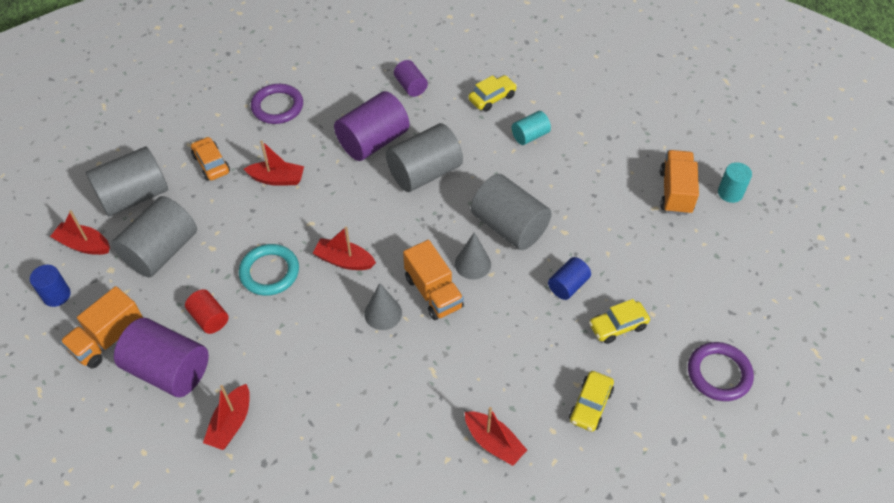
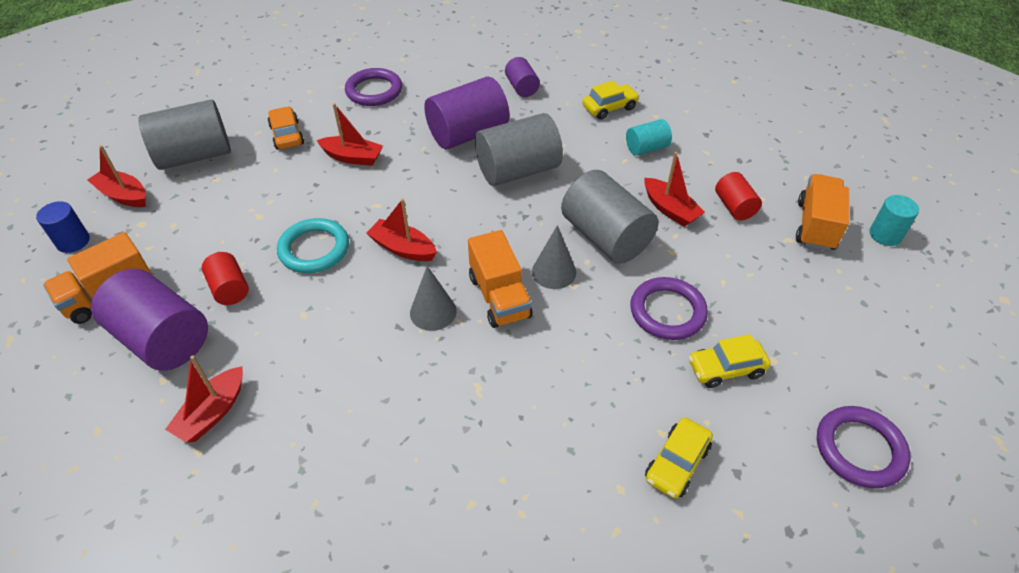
camera: 10 degrees right, 5 degrees down
(162, 251) = (203, 212): grey cylinder -> none
(493, 442) = (538, 491): red boat -> red boat (670, 209)
(568, 285) = (667, 311): blue cylinder -> purple ring
(609, 183) = (734, 207): none -> red cylinder

